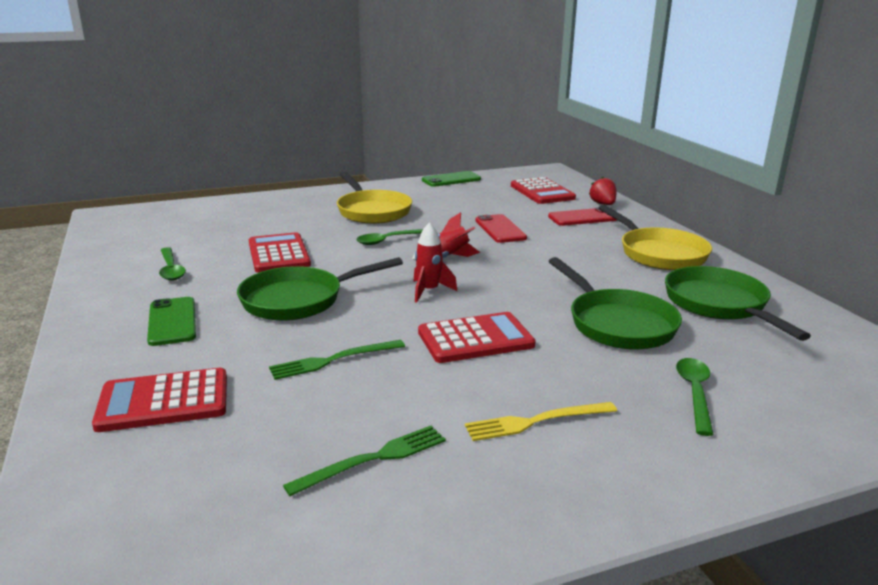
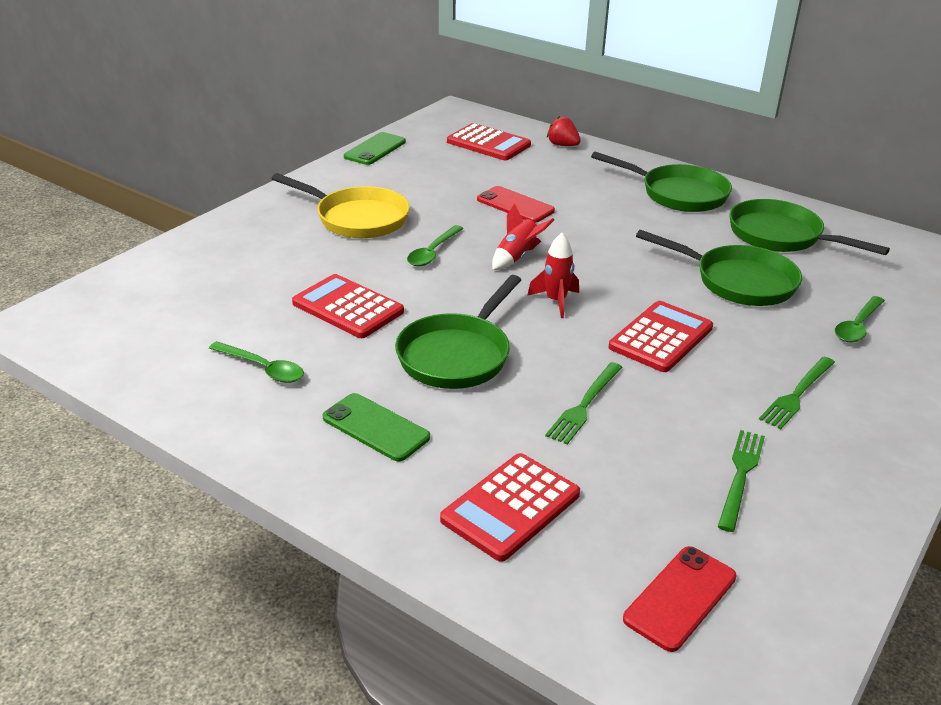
camera: 35 degrees left, 10 degrees up
(536, 421) = (797, 394): yellow fork -> green fork
(583, 218) = (567, 168): red phone -> red phone (680, 598)
(659, 253) = (678, 194): yellow pan -> green pan
(694, 393) = (857, 326): green spoon -> green spoon turned 120 degrees counterclockwise

